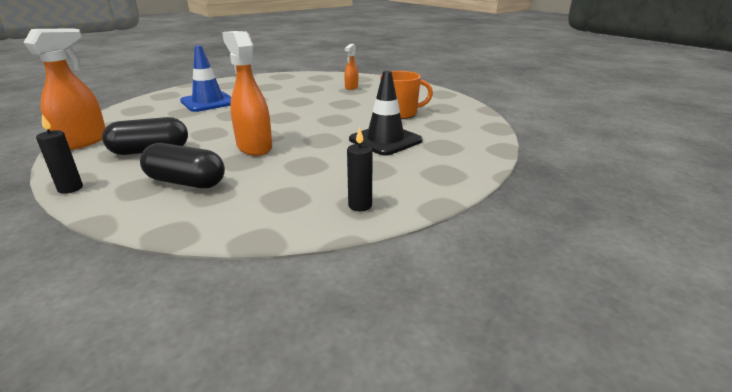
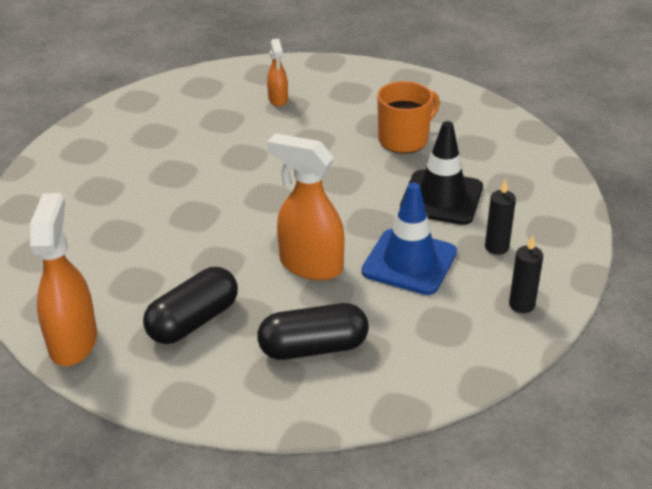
camera: 30 degrees left, 10 degrees up
(70, 188) = (198, 411): black candle -> black candle (496, 247)
(208, 102) = (119, 201): blue traffic cone -> blue traffic cone (409, 262)

